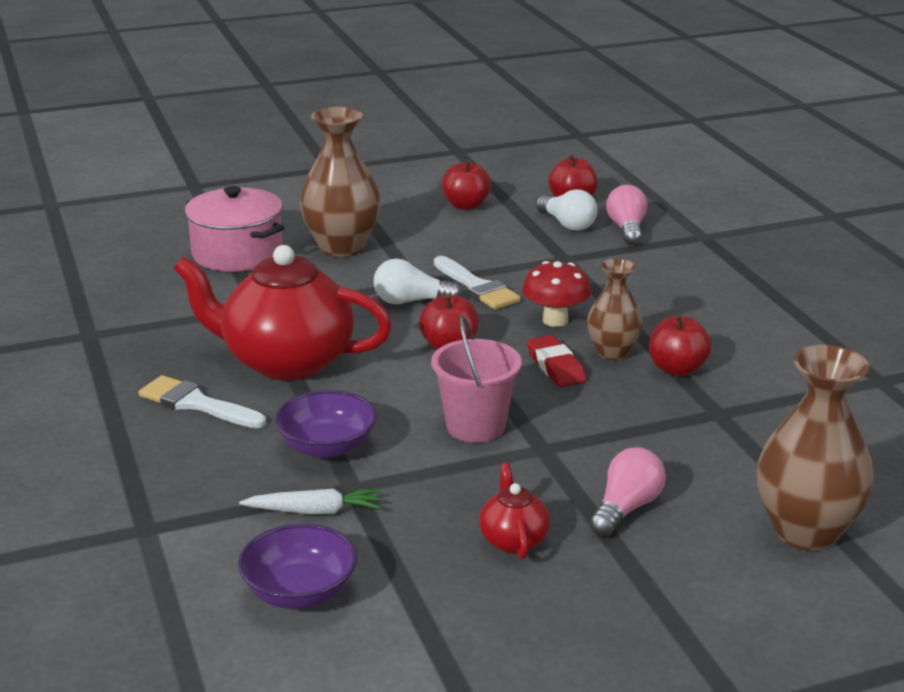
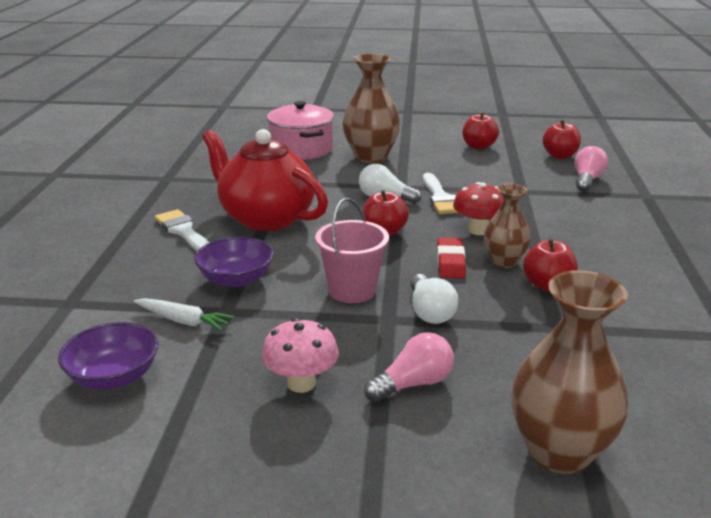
camera: 25 degrees right, 0 degrees up
(513, 540) = (301, 383): red teapot -> pink mushroom
(567, 224) = (543, 170): white light bulb -> white light bulb (430, 312)

